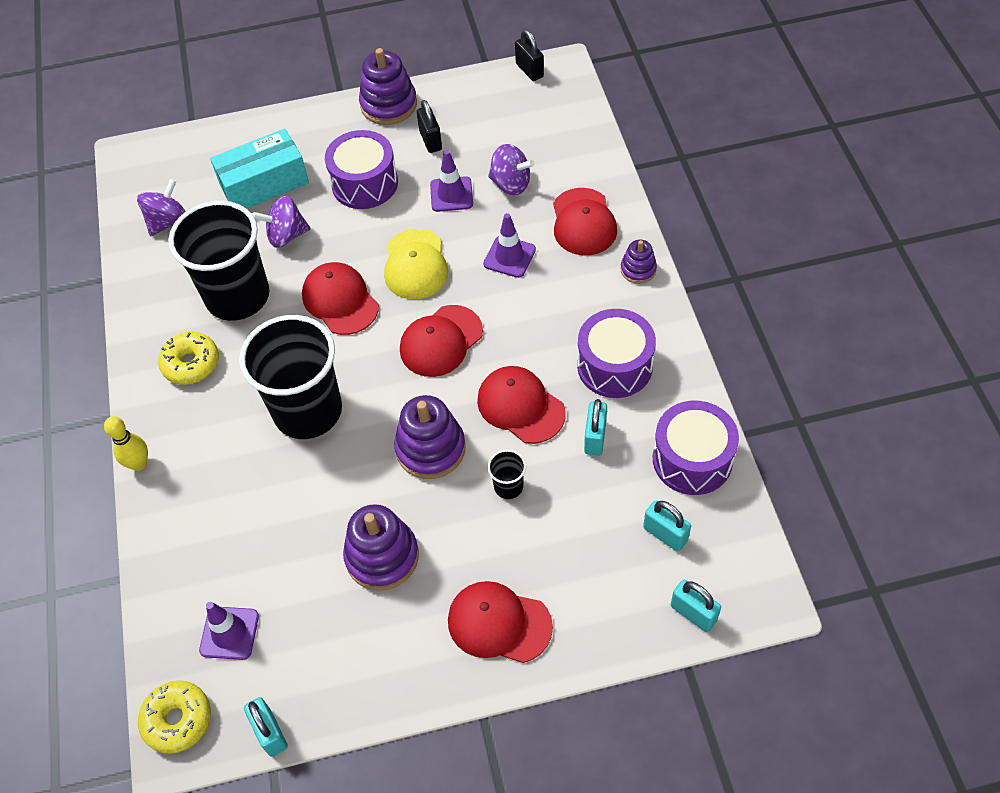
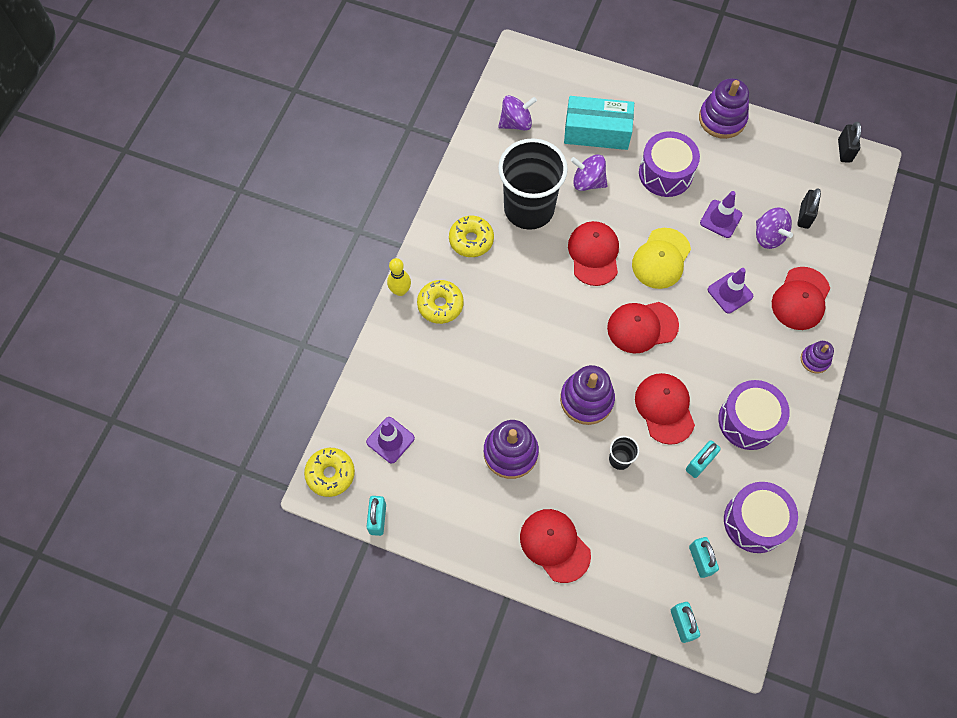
camera: 30 degrees right, 10 degrees up
(197, 451) = (440, 305): none -> yellow donut
(308, 411) = (524, 322): black cup -> none
(431, 140) = (733, 166): black padlock -> black padlock (804, 216)

